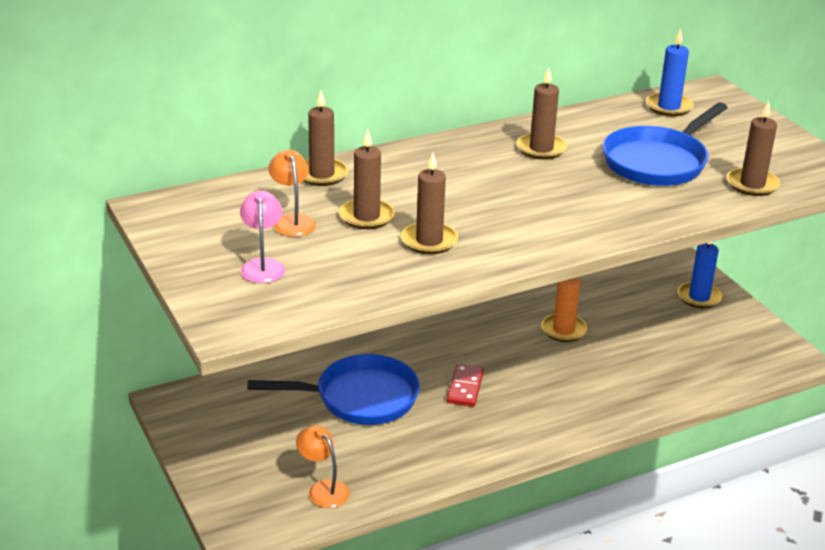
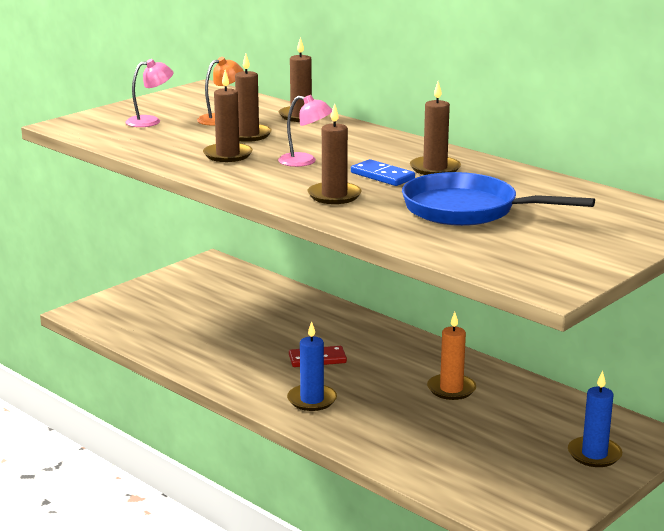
camera: 70 degrees right, 10 degrees down
(323, 489) = (145, 329): orange lamp -> none
(360, 398) = (267, 321): blue pan -> none
(479, 204) = (305, 161): none -> pink lamp
(547, 177) = (382, 176): none -> blue domino
(668, 107) = (603, 204): blue candle -> blue candle (312, 400)
(752, 184) = (468, 250): brown candle -> brown candle (334, 196)

